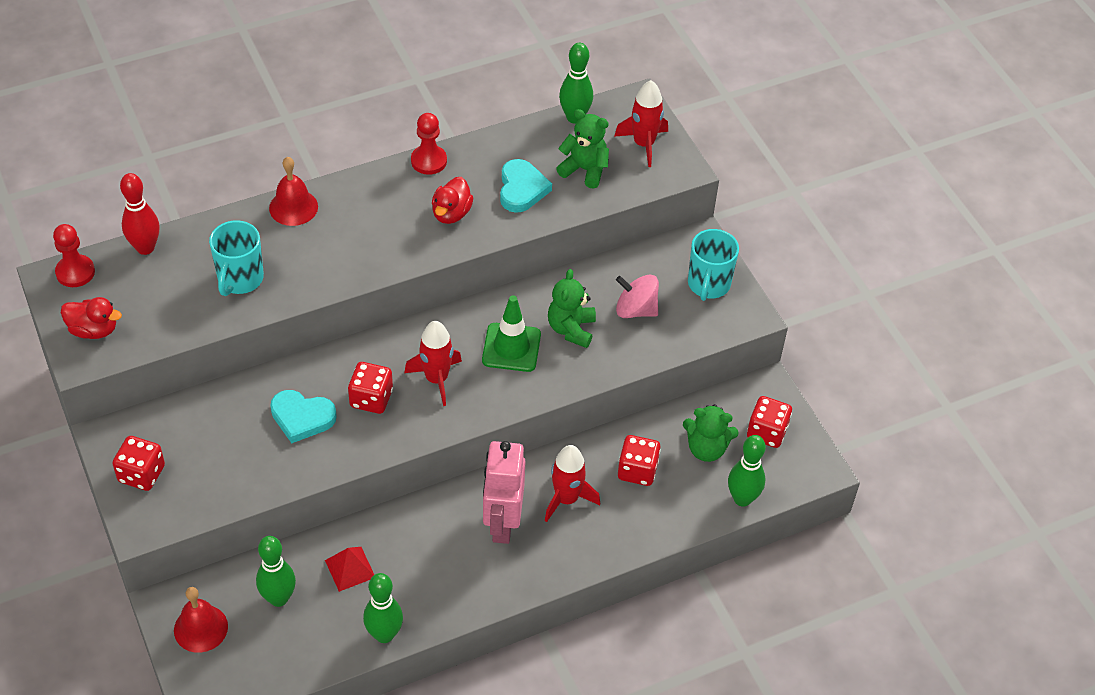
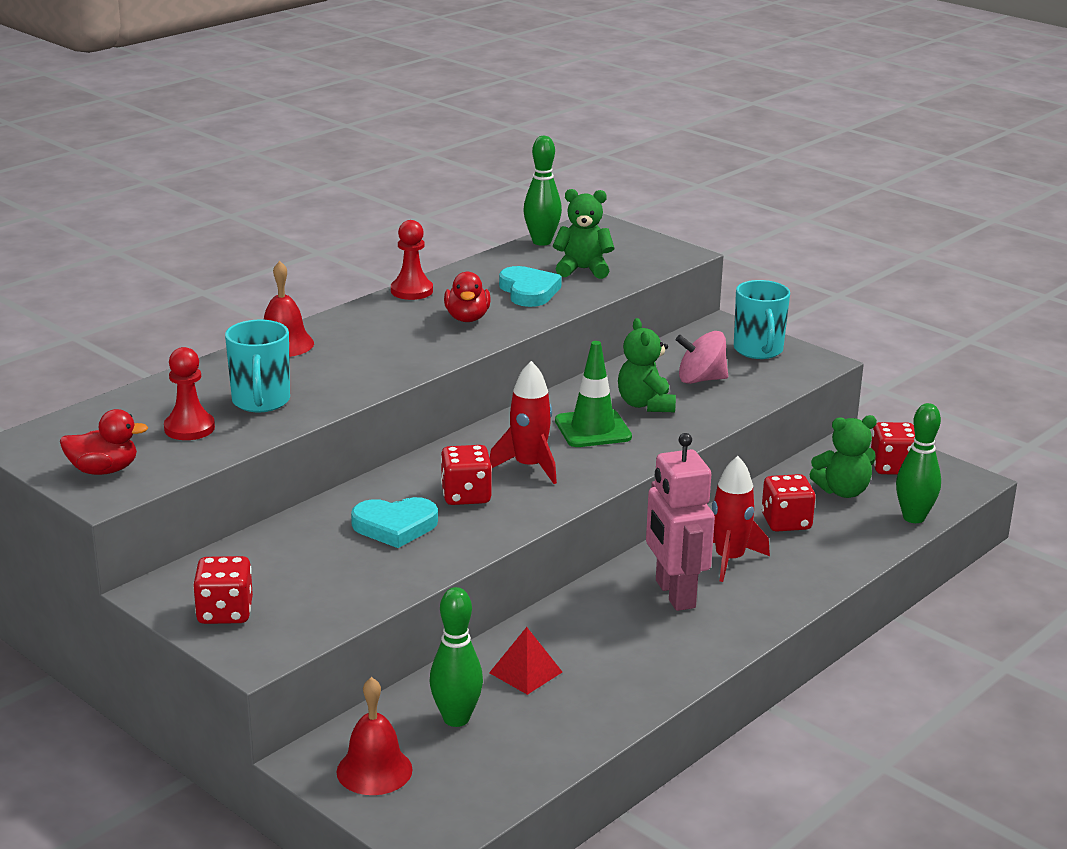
camera: 20 degrees left, 25 degrees down
(75, 272) = (48, 433): red pawn -> red pawn (189, 428)
(145, 248) = (125, 401): red bowling pin -> none
(384, 634) = (612, 717): green bowling pin -> none
(643, 144) = (627, 246): red rocket -> none

